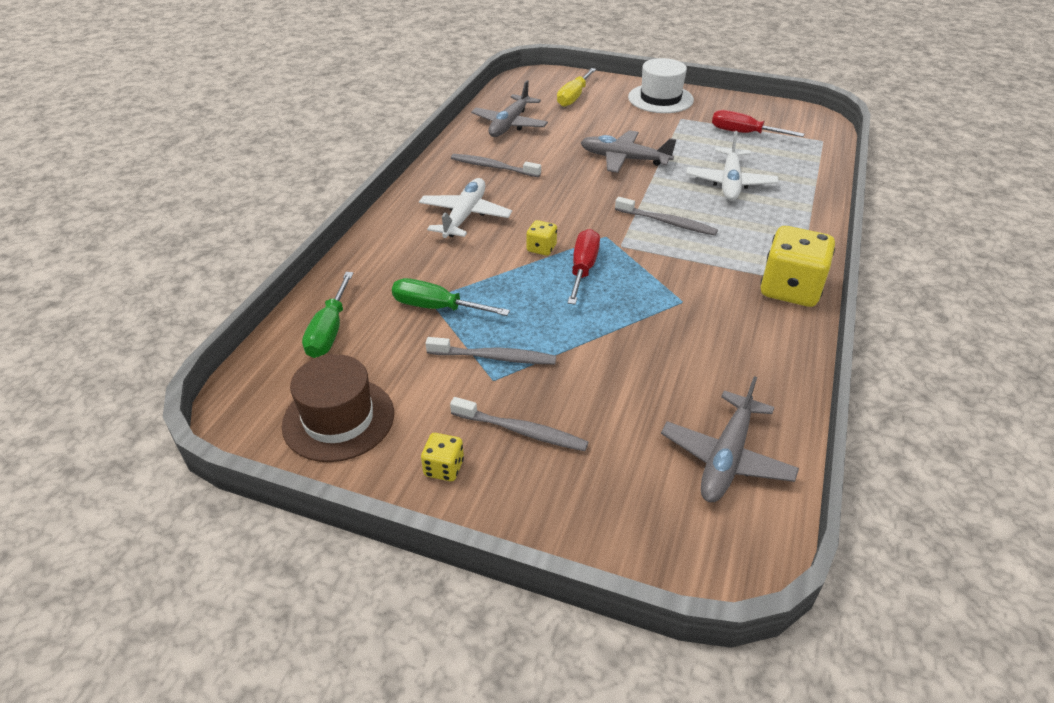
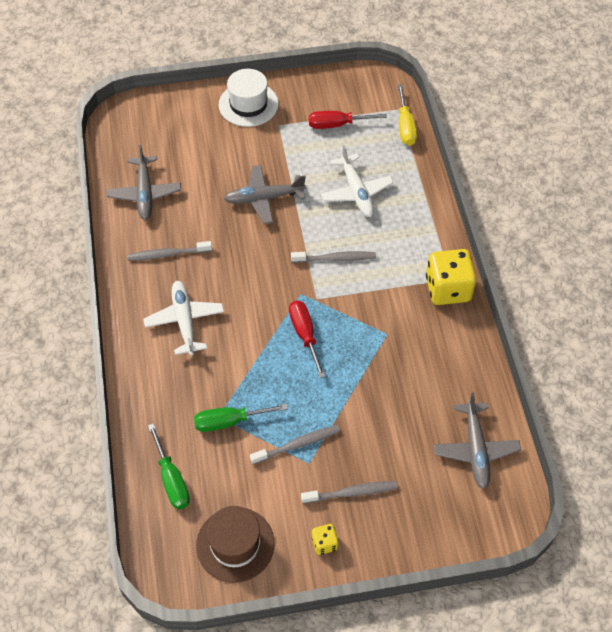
camera: 30 degrees left, 15 degrees up
(541, 248) = (263, 328): yellow dice -> none
(573, 97) = (175, 132): yellow screwdriver -> yellow screwdriver (405, 126)

